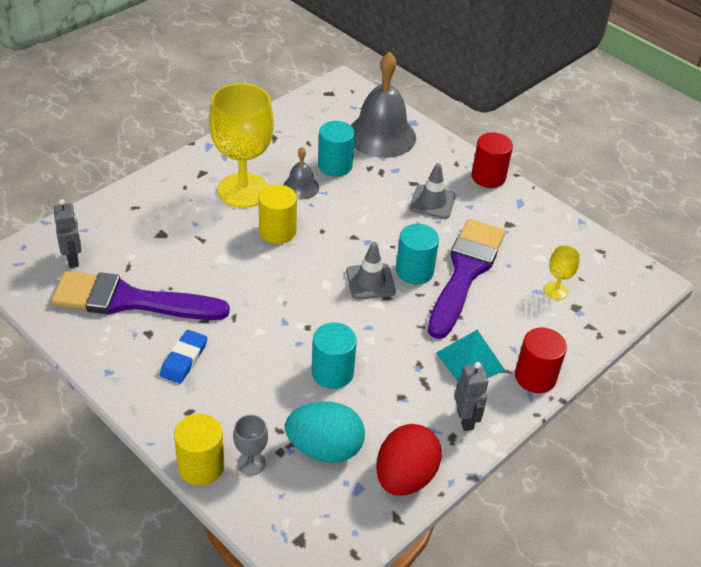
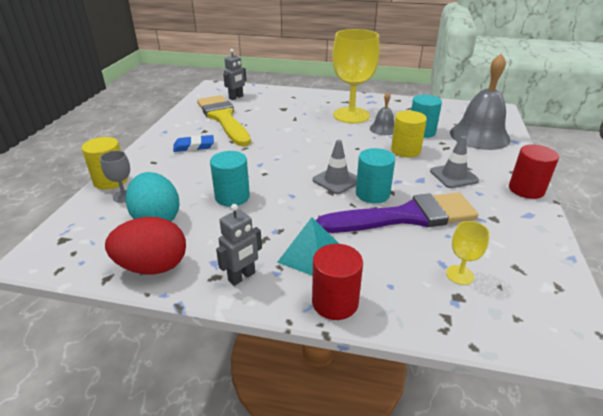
camera: 60 degrees right, 10 degrees down
(130, 300) = (223, 118): purple brush -> yellow brush
(277, 231) = (334, 135): yellow cylinder -> yellow cylinder (405, 150)

